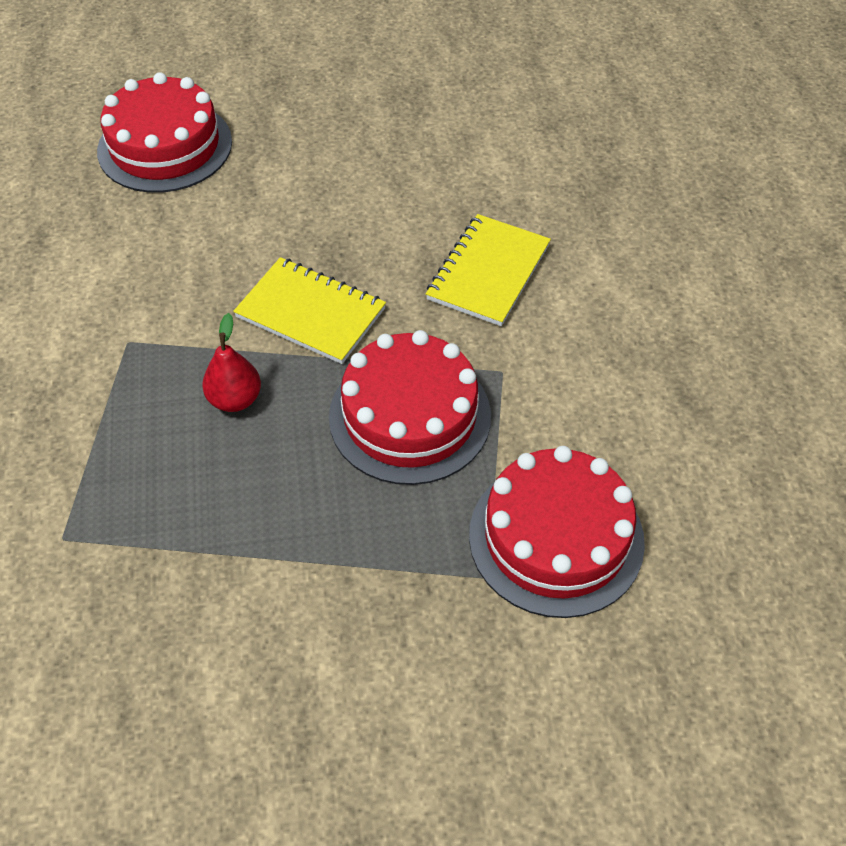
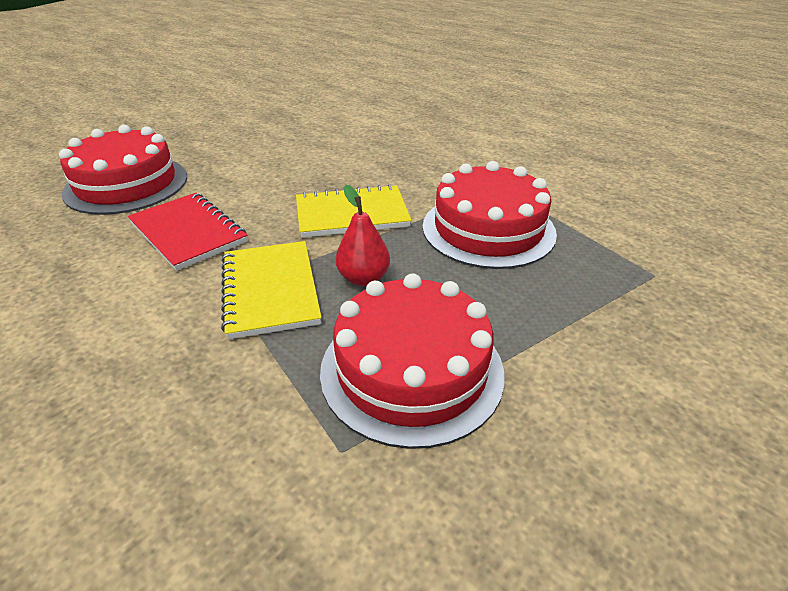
camera: 40 degrees left, 15 degrees down
(157, 250) = (188, 232): none -> red notebook
(488, 272) = (430, 157): yellow notebook -> yellow notebook (270, 290)
(556, 537) = (652, 237): red cake -> red cake (412, 370)

